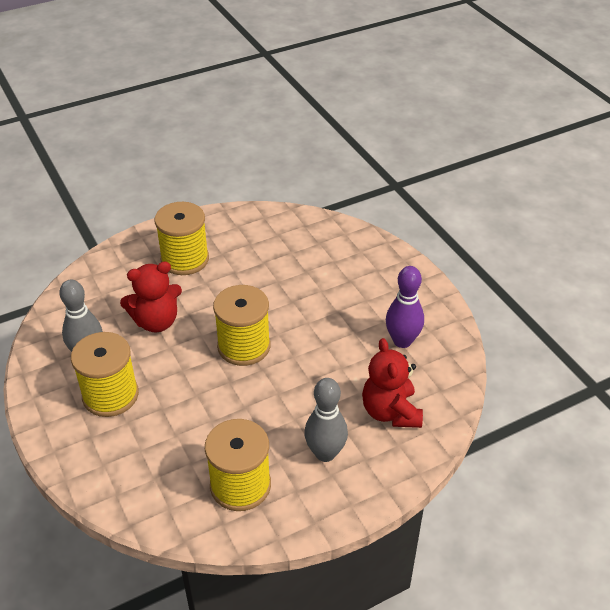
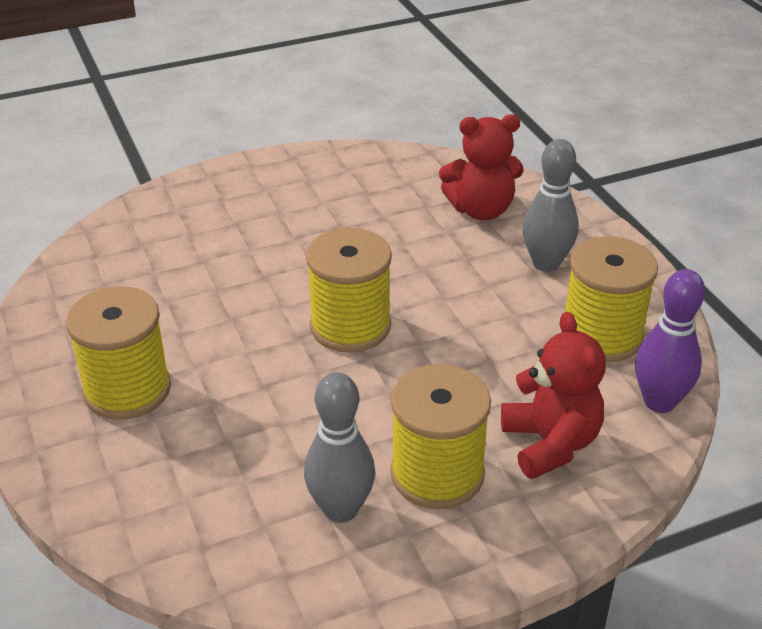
camera: 85 degrees left, 5 degrees down
(156, 321) = (276, 423): red teddy bear -> red teddy bear (550, 443)
(402, 341) = (363, 191): purple bowling pin -> purple bowling pin (659, 402)

